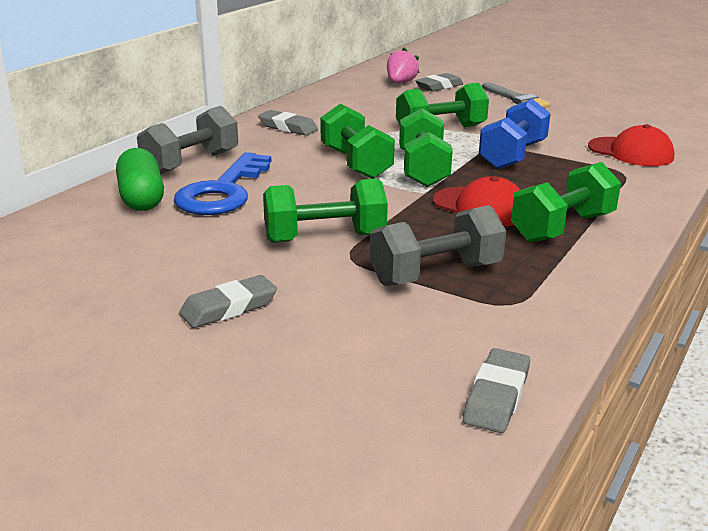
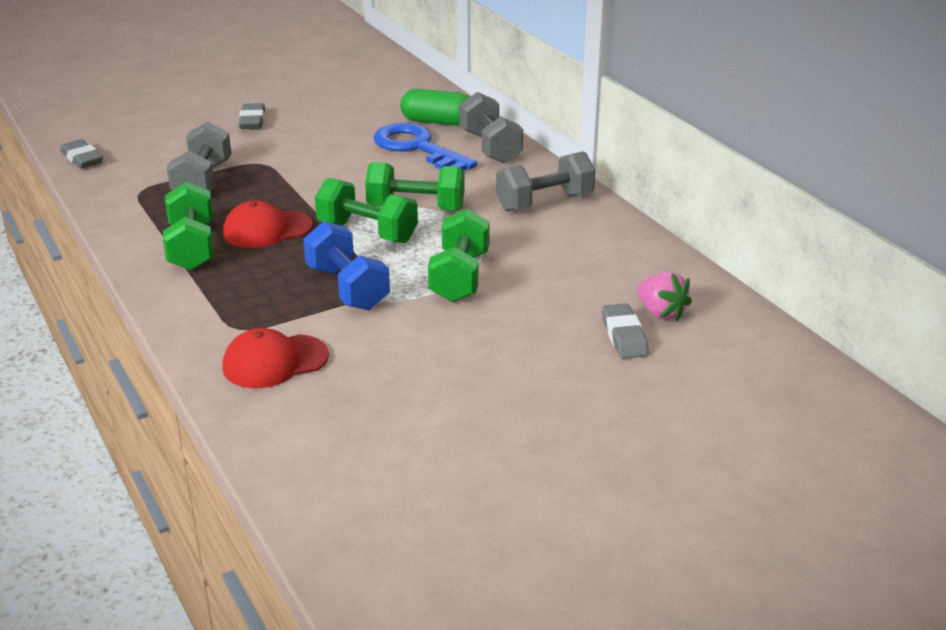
camera: 120 degrees right, 5 degrees up
(288, 127) = (544, 203): grey eraser -> grey dumbbell
(324, 238) = (297, 162): green dumbbell -> none
(516, 99) = (522, 373): grey brush -> none

